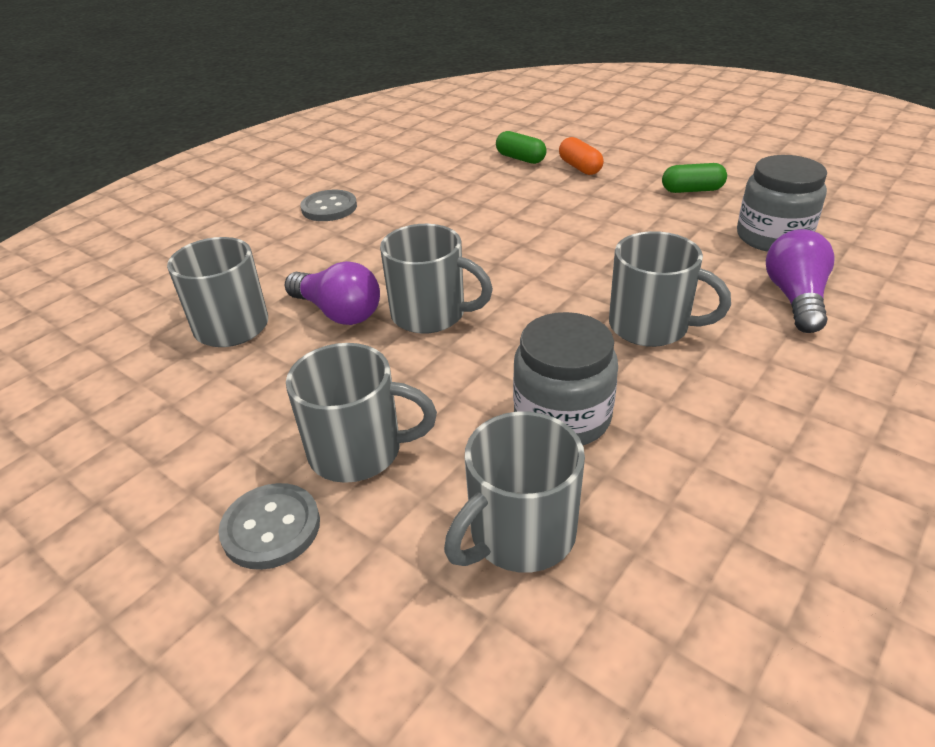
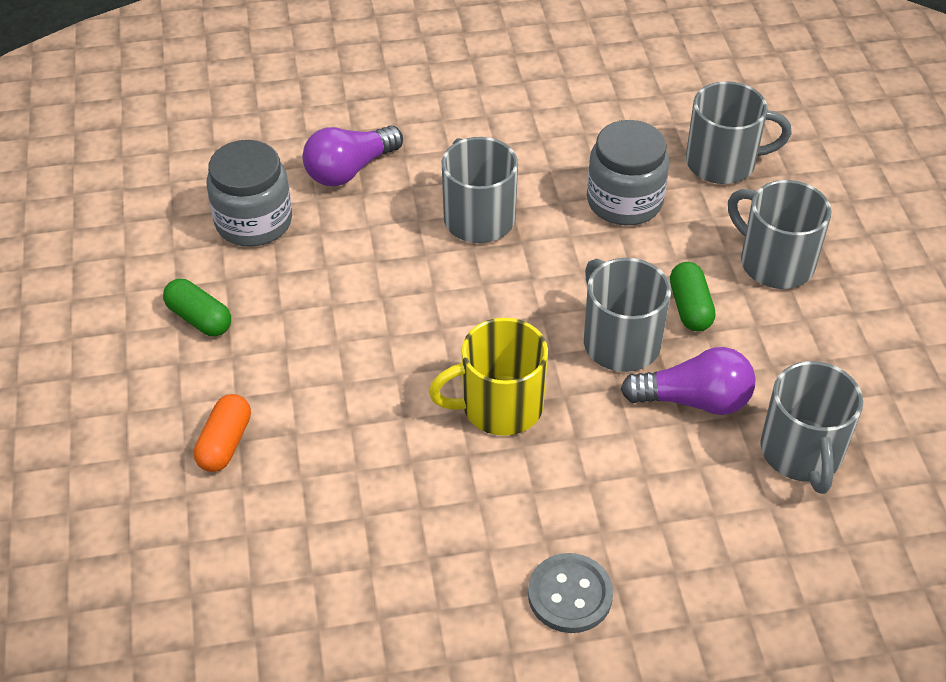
camera: 140 degrees left, 10 degrees up
(271, 528) = (861, 249): grey button -> none
(338, 312) = (694, 400): purple light bulb -> purple light bulb turned 105 degrees clockwise
(465, 245) = (499, 406): none -> yellow mug
(520, 159) = (252, 519): green capsule -> green capsule (690, 307)

